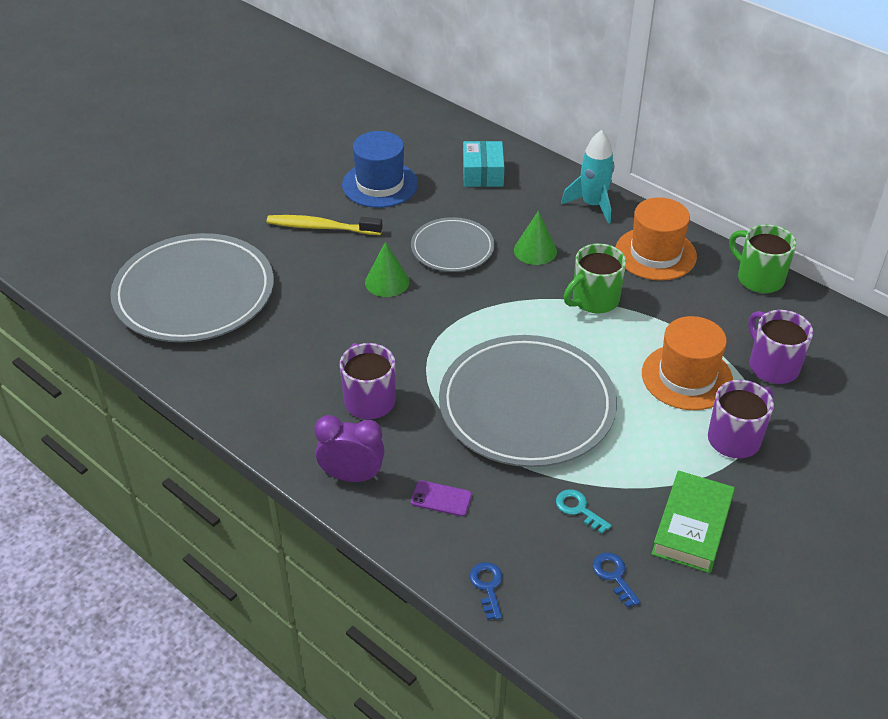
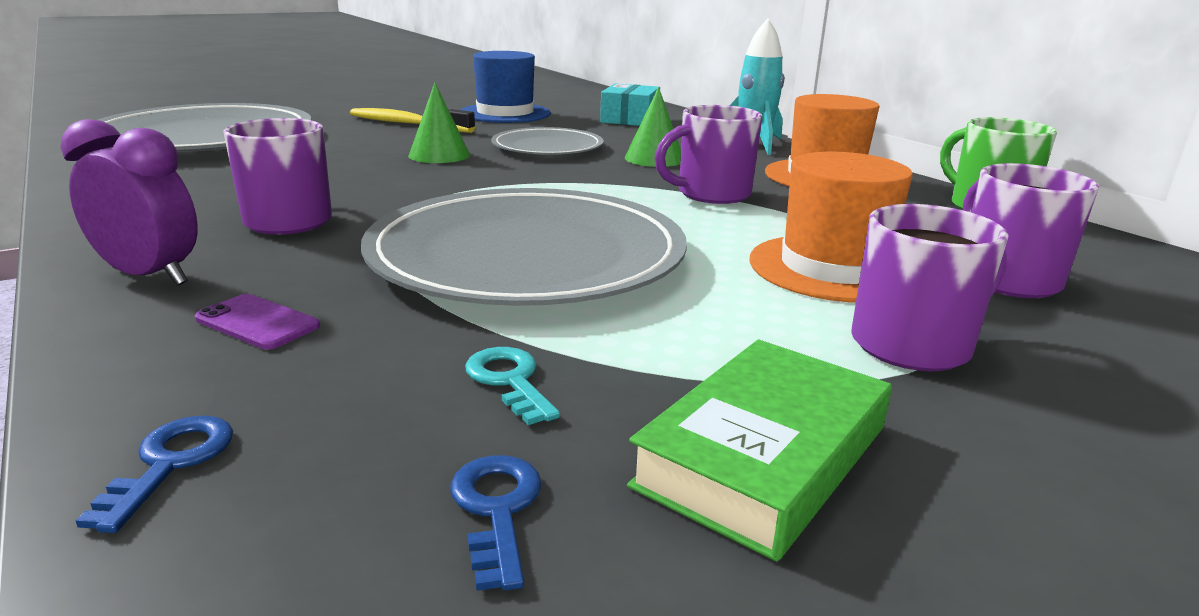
camera: 15 degrees right, 20 degrees down
(594, 300) = (711, 194): green mug -> purple mug

